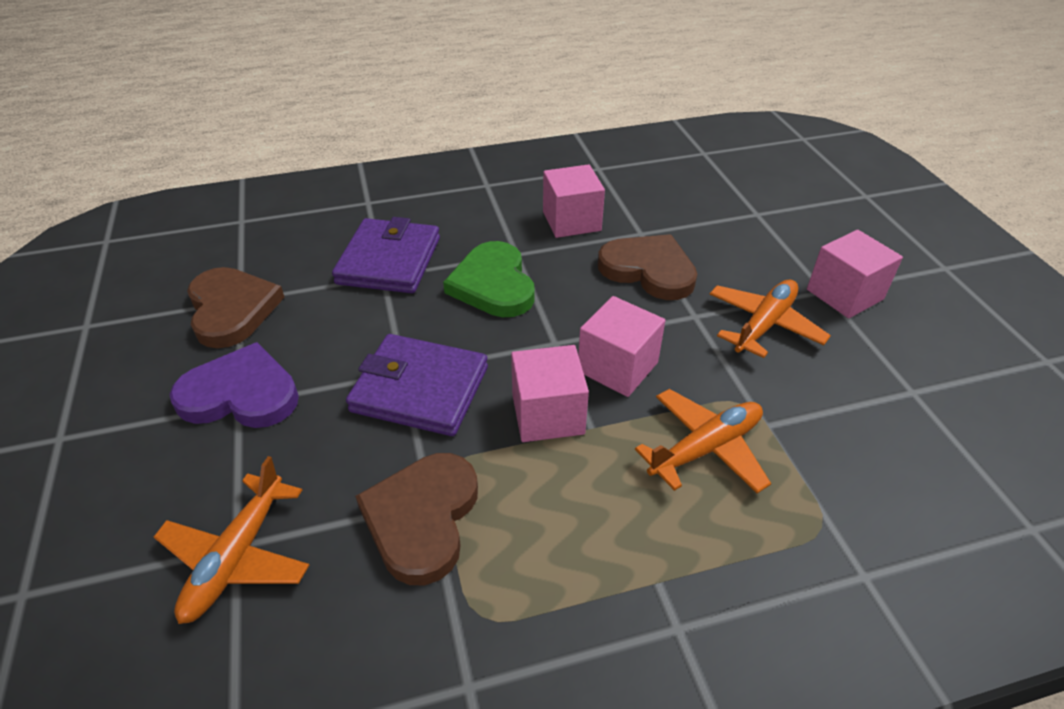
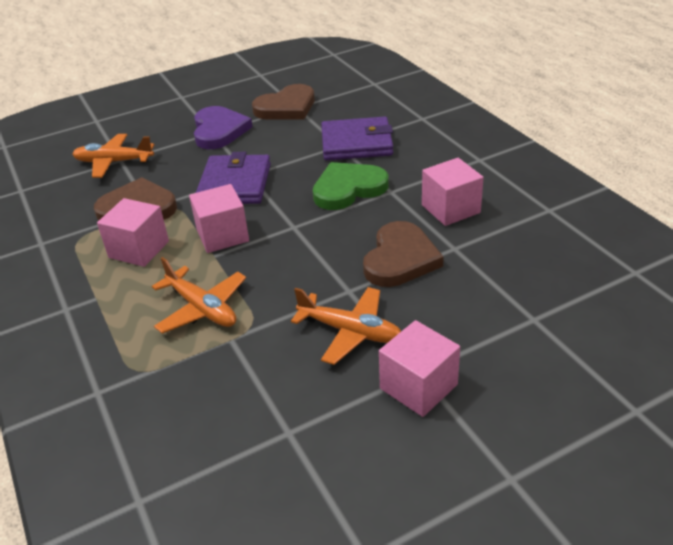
camera: 80 degrees right, 5 degrees down
(617, 367) = (275, 258): pink cube -> pink cube (139, 249)

